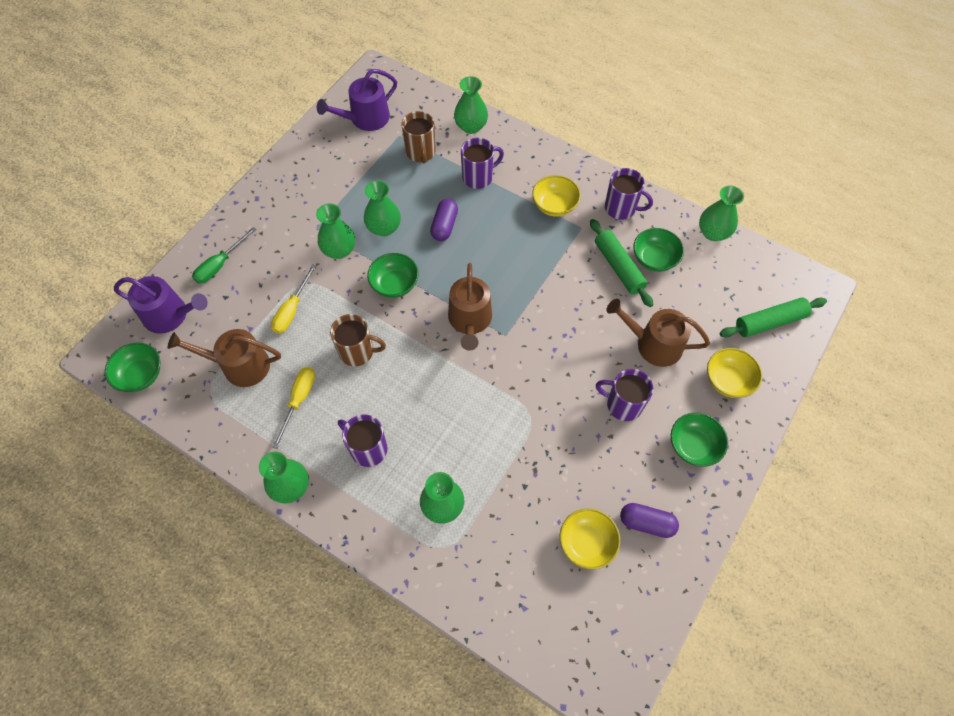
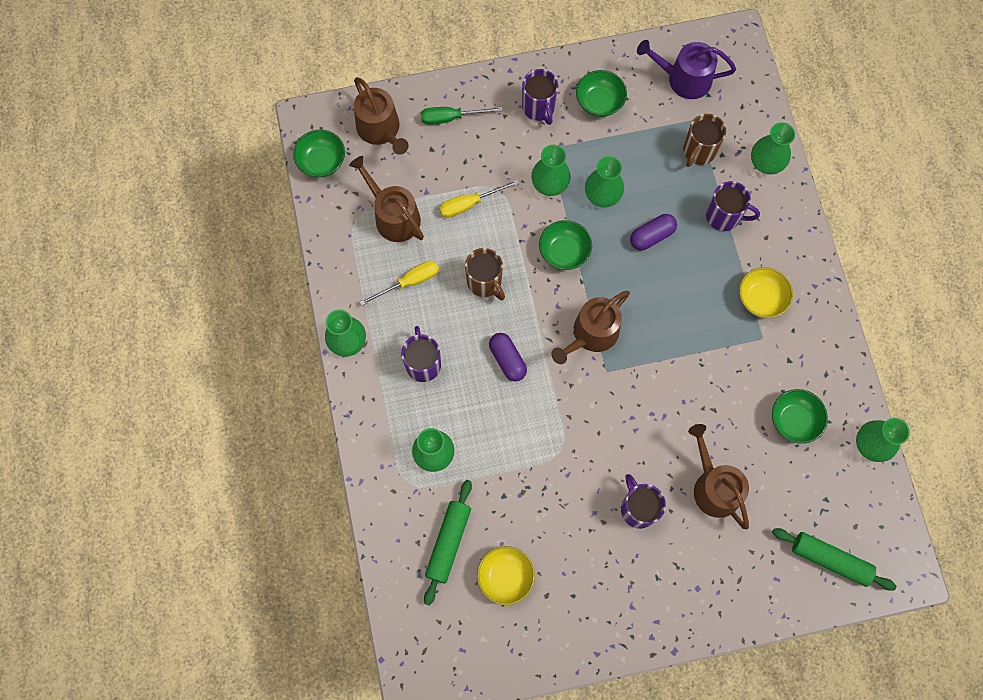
camera: 45 degrees right, 10 degrees up
(170, 315) = (380, 130): purple watering can -> brown watering can
(618, 267) = (756, 399): green rolling pin -> green rolling pin (448, 542)
(621, 208) = (815, 352): purple mug -> purple mug (539, 108)
(646, 523) = (561, 606): purple capsule -> purple capsule (507, 360)
(693, 446) = (657, 589): green bowl -> green bowl (599, 102)
(728, 380) = (741, 570): yellow bowl -> none

